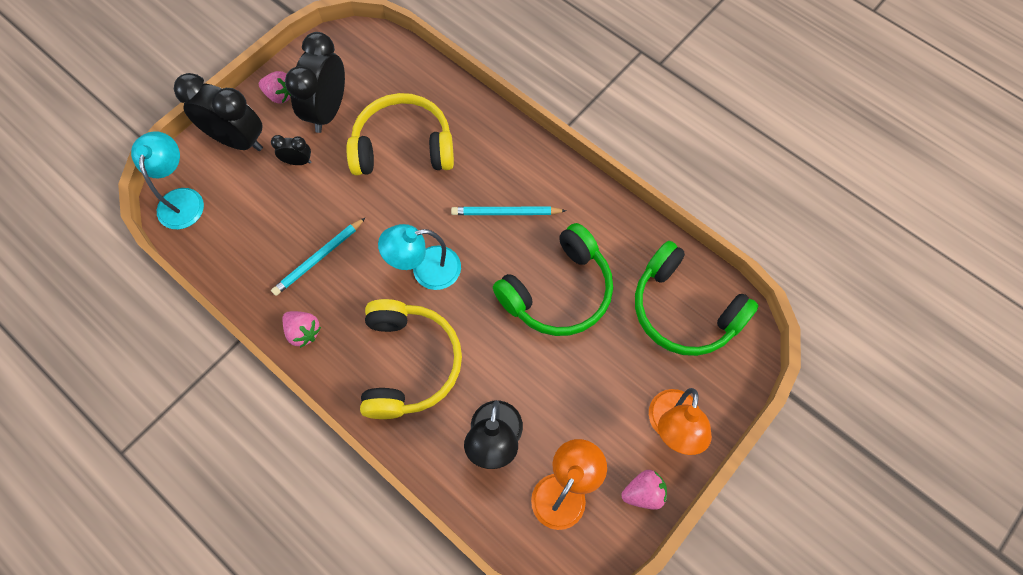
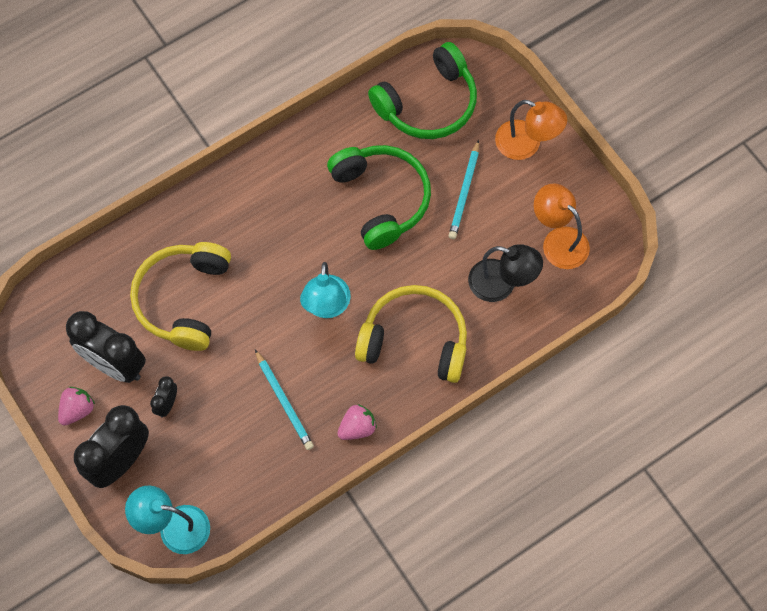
camera: 75 degrees left, 0 degrees up
(506, 212) = (288, 222): turquoise pencil -> turquoise pencil (464, 192)
(643, 492) = (574, 182): pink strawberry -> none

